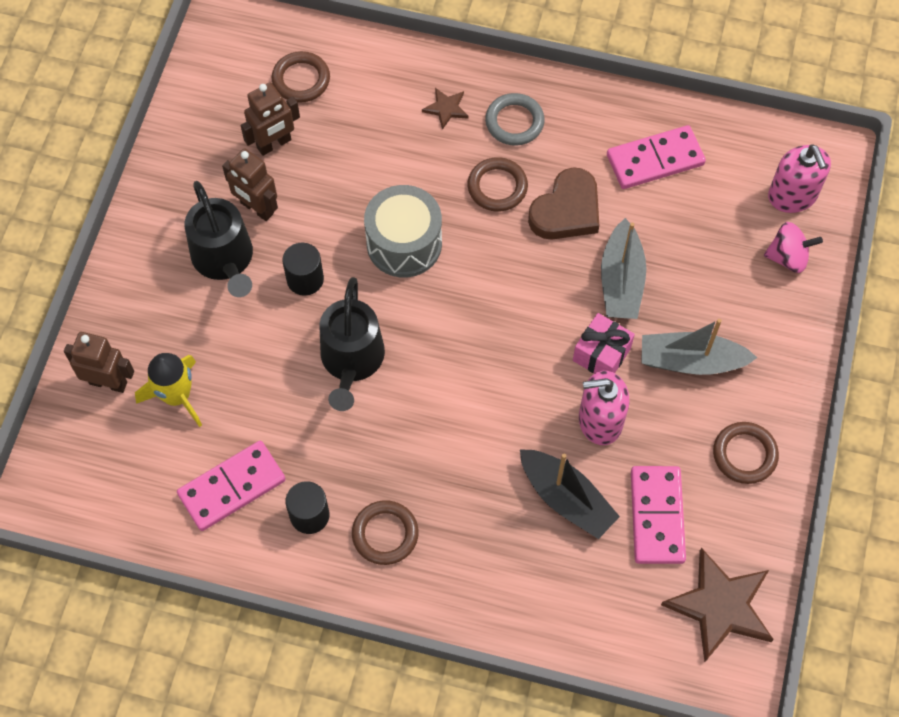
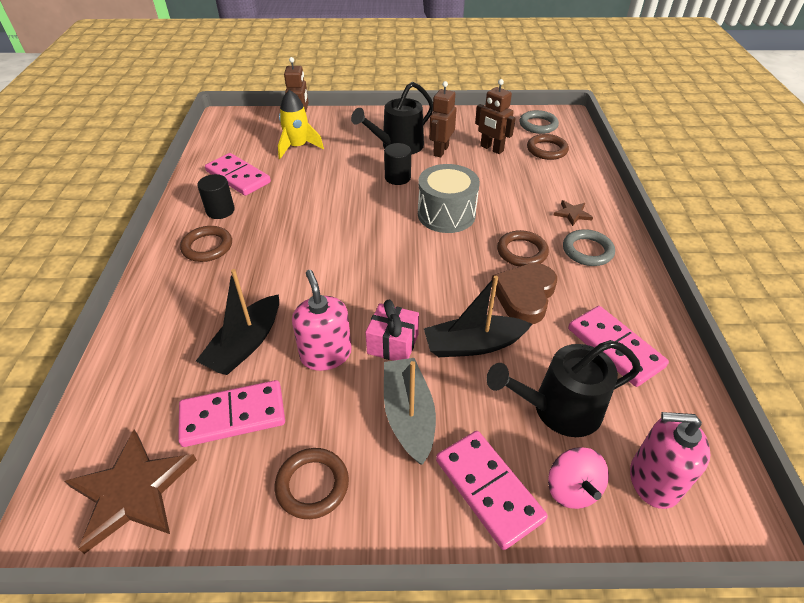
camera: 75 degrees right, 20 degrees down
(234, 65) = (538, 125): none -> grey ring
(351, 360) = (342, 207): black watering can -> black watering can (559, 409)
(566, 210) = (524, 296): brown heart -> brown heart turned 90 degrees clockwise
(621, 281) = (473, 345): grey boat -> black boat
(776, 318) = (488, 489): none -> pink domino
(792, 195) = (654, 480): pink soap dispenser -> pink soap dispenser turned 45 degrees clockwise

